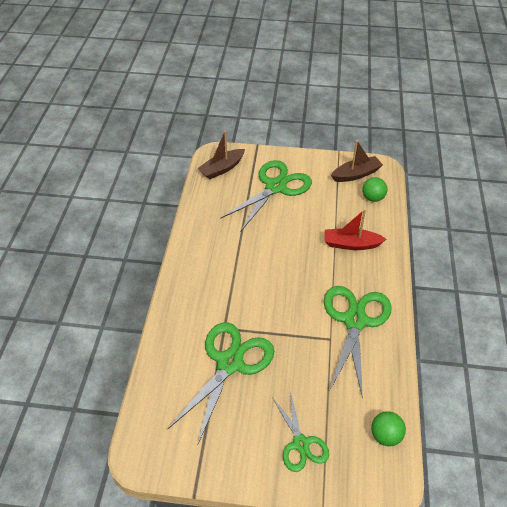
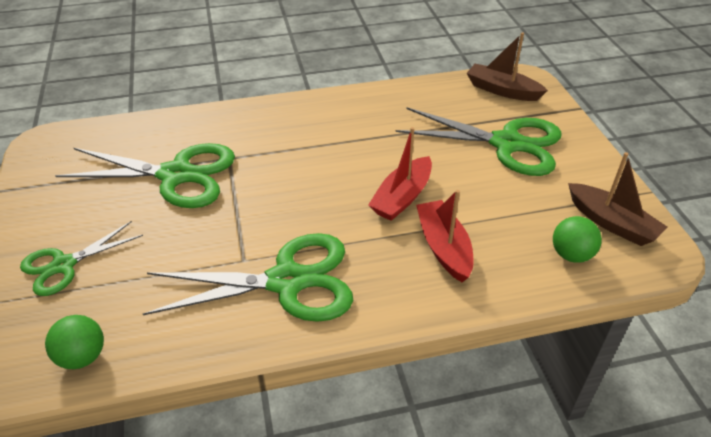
camera: 70 degrees right, 5 degrees down
(304, 249) = (402, 197): none -> red boat

